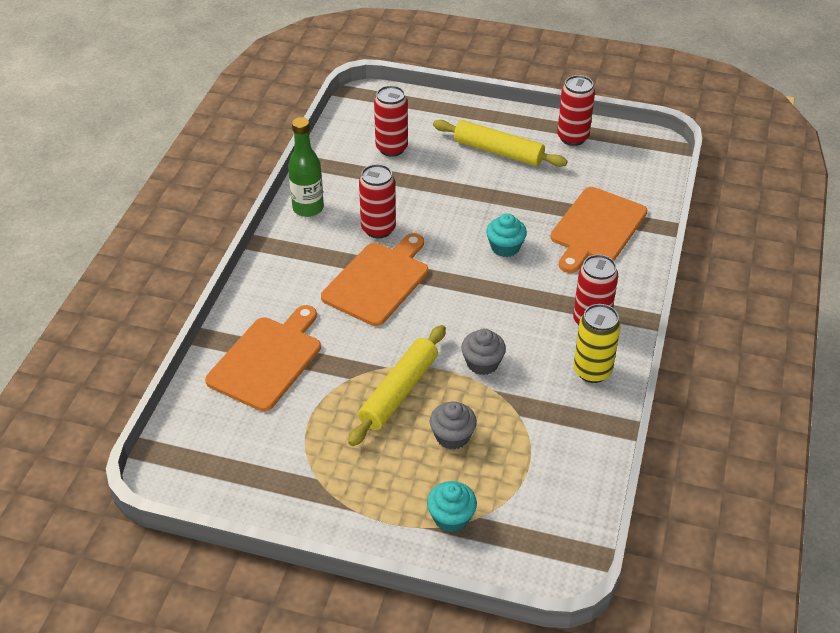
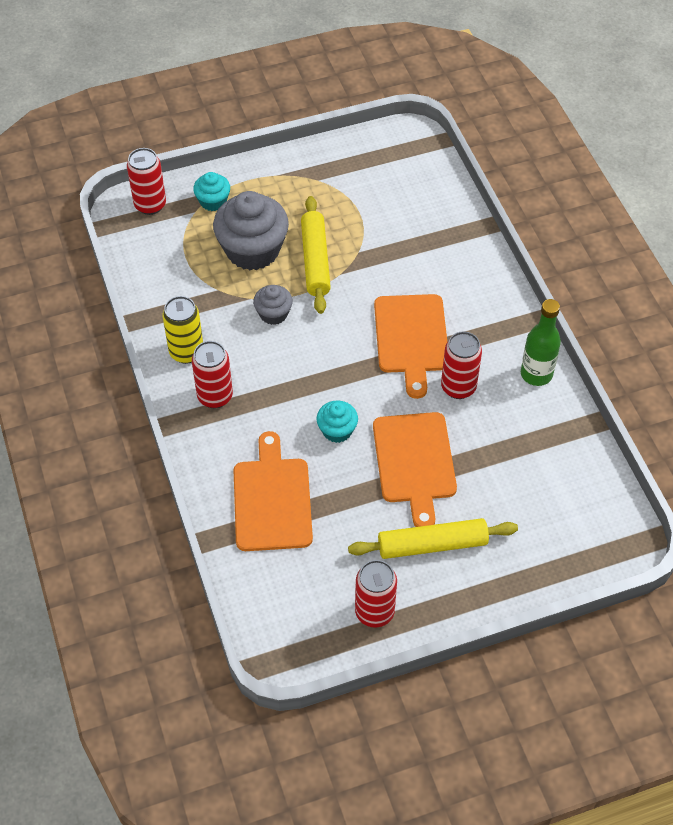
camera: 145 degrees right, 10 degrees up
(267, 360) = (427, 233): orange cutting board -> orange cutting board (414, 462)
(391, 148) = (534, 486): red can -> red can (150, 205)
(452, 436) = (252, 250): grey cupcake -> grey cupcake, size x1.97

